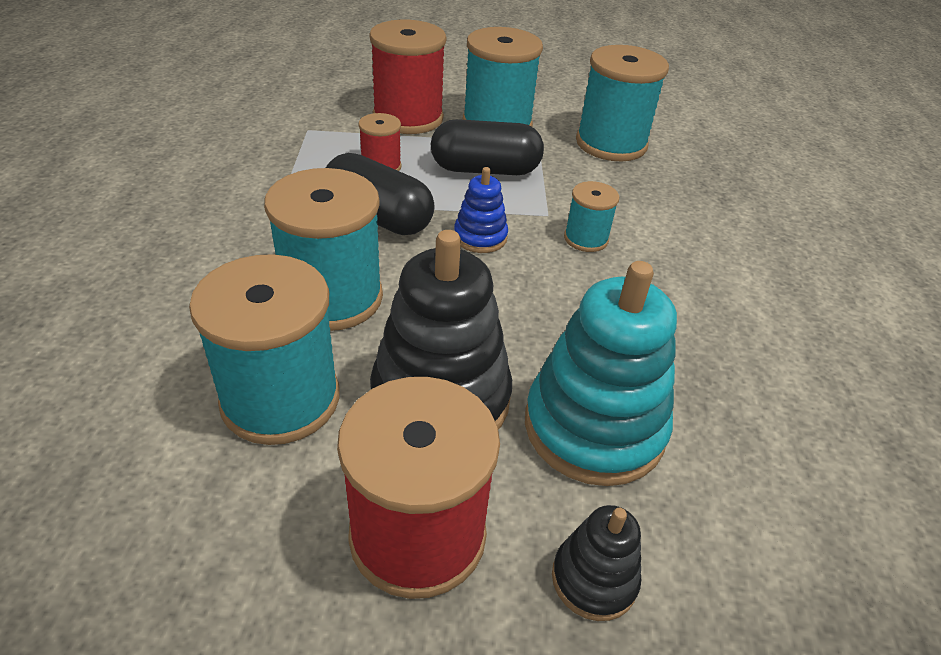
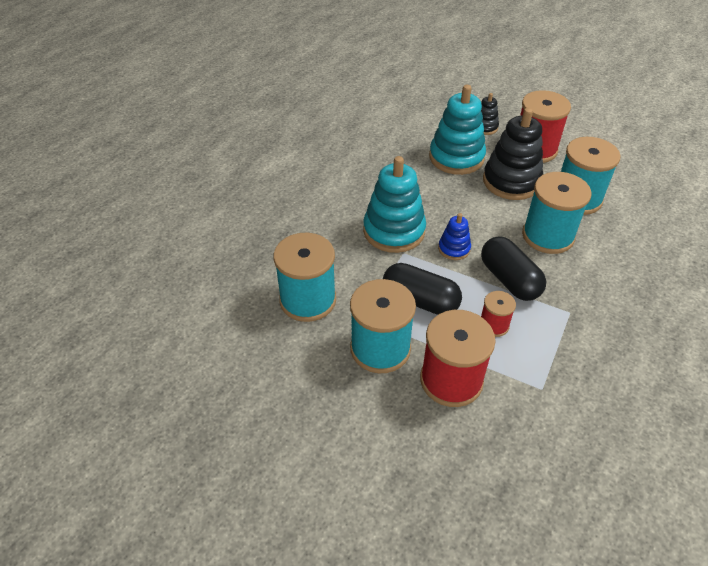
camera: 150 degrees left, 5 degrees up
(586, 239) = (394, 231): turquoise spool -> turquoise stacking toy

